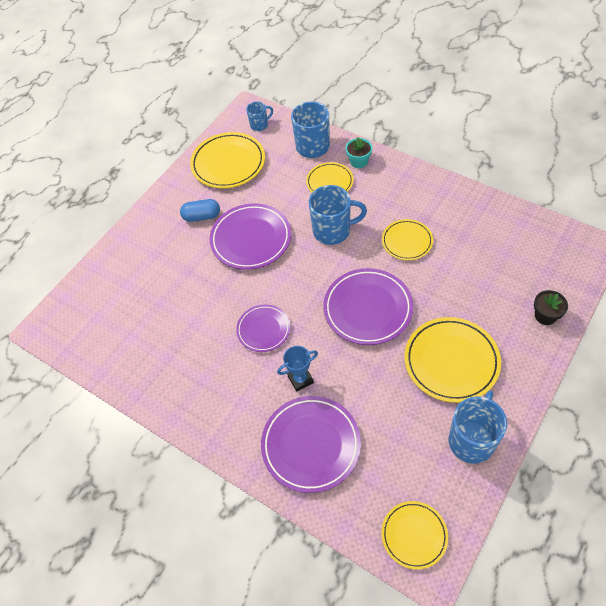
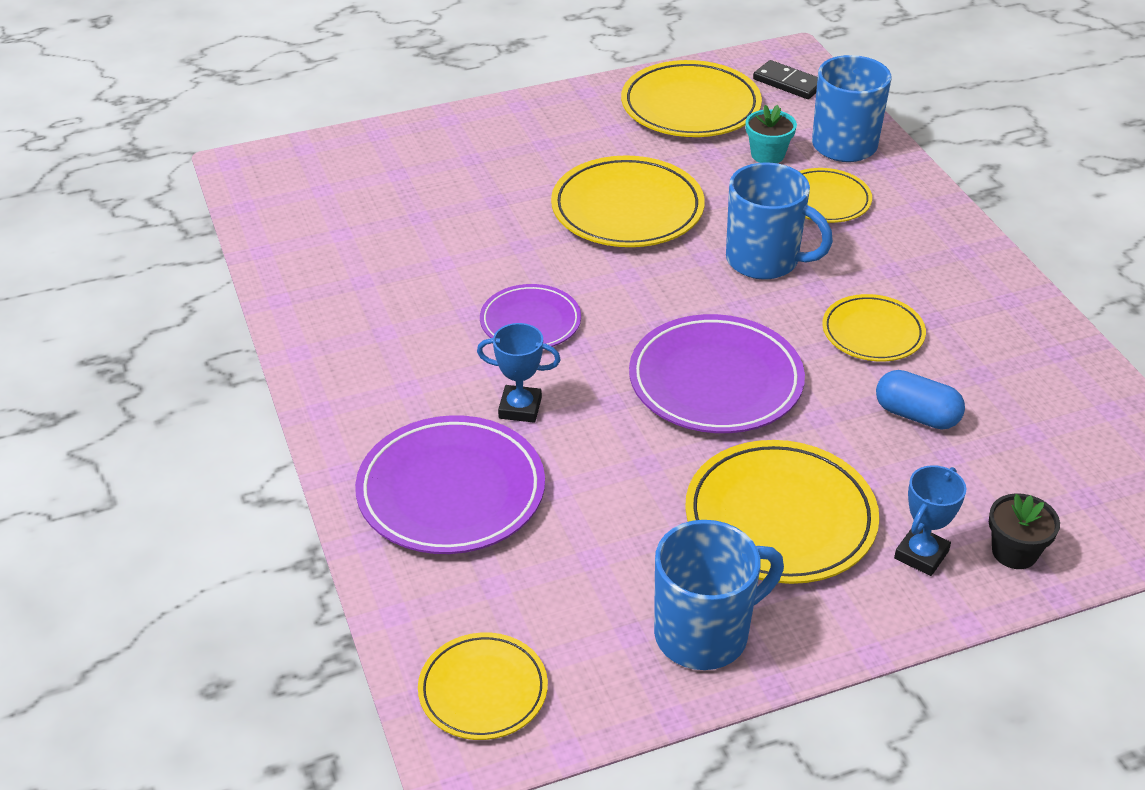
camera: 30 degrees right, 15 degrees down
(202, 216) = (584, 149): blue capsule -> blue capsule (916, 415)
(251, 239) = (627, 209): purple plate -> yellow plate
(259, 125) = (788, 83): blue mug -> black domino
(359, 161) = (901, 197): turquoise flower pot -> turquoise flower pot (767, 155)
(515, 341) = (921, 555): none -> blue trophy

